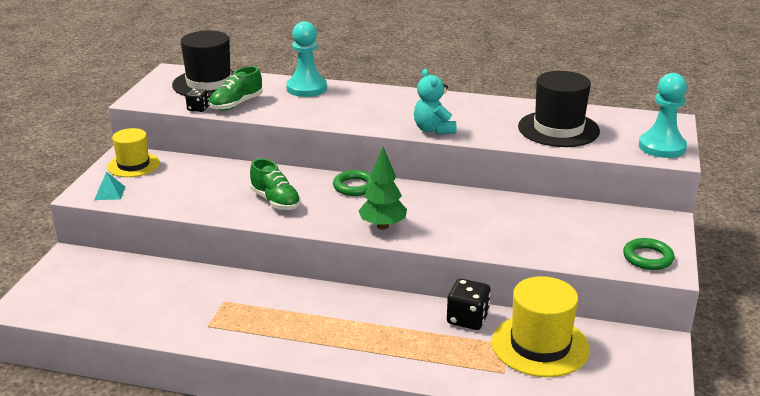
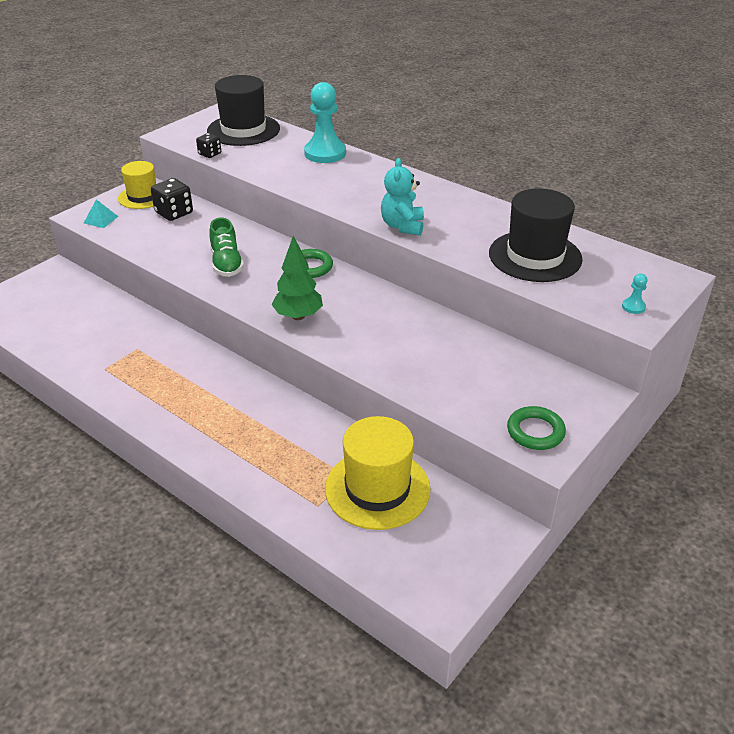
camera: 25 degrees right, 10 degrees up
(236, 104) = (246, 157): green shoe -> none
(467, 319) = (331, 436): black dice -> black dice (174, 213)
(662, 147) = (633, 307): turquoise pawn -> turquoise pawn, size x0.41

